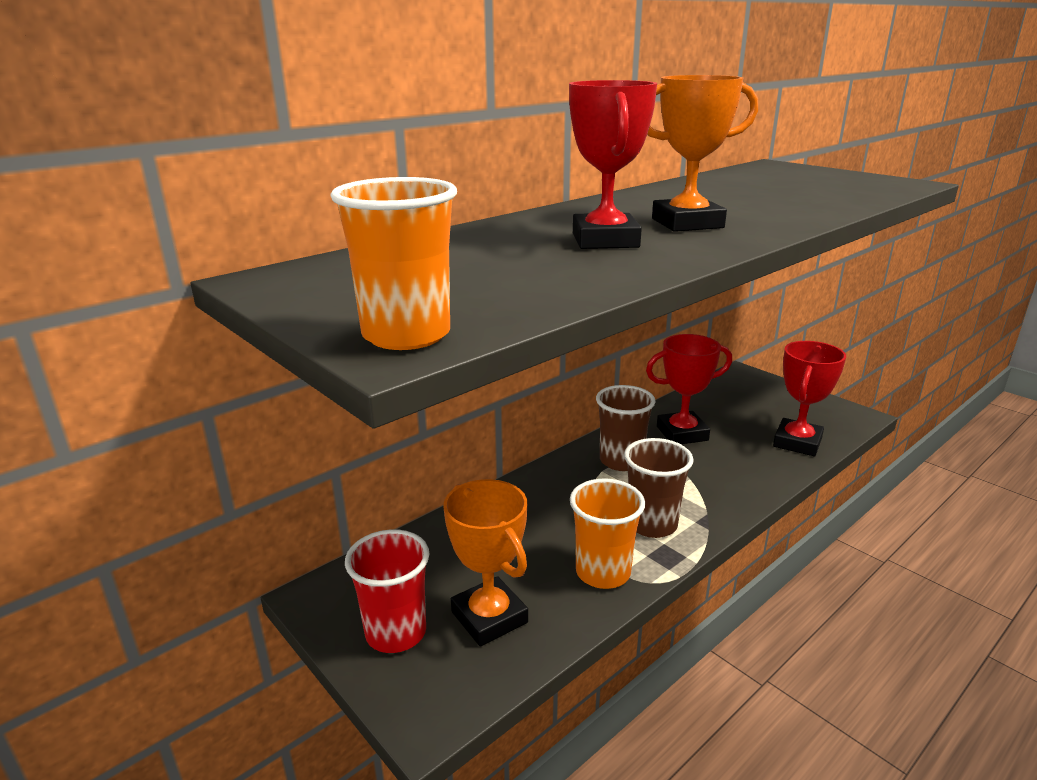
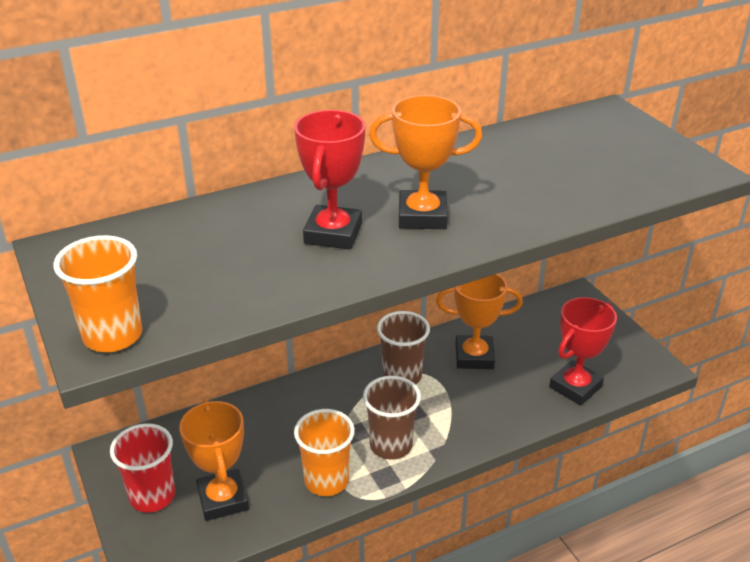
camera: 15 degrees right, 10 degrees up
(682, 433) = (474, 357): red trophy -> orange trophy

